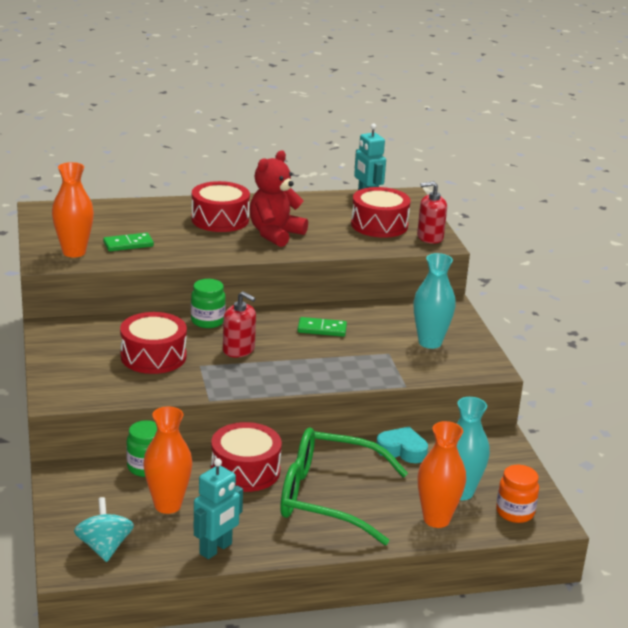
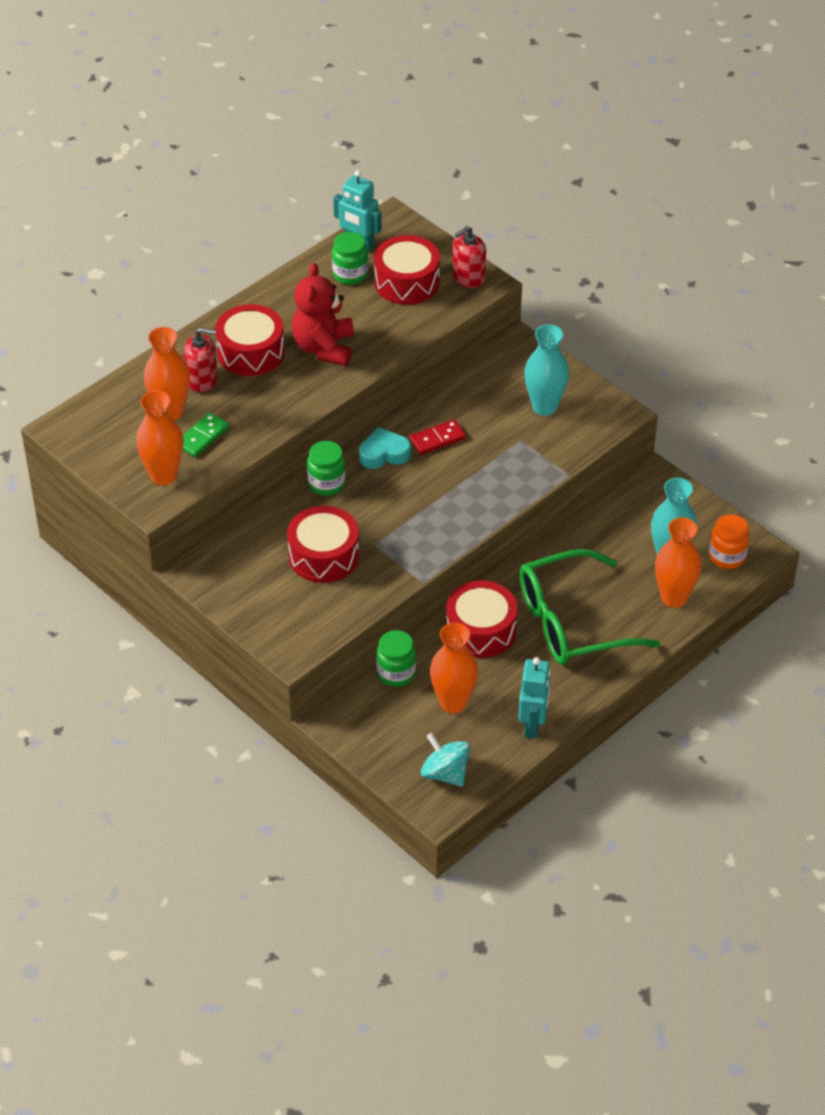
camera: 30 degrees left, 20 degrees up
(124, 226) = (170, 412): none -> orange vase
(238, 350) = (389, 506): red soap dispenser -> red soap dispenser (202, 380)
(322, 329) = (437, 439): green domino -> red domino
(342, 209) = (350, 274): none -> green jar
(402, 450) = (587, 536): turquoise heart -> turquoise heart (384, 454)

